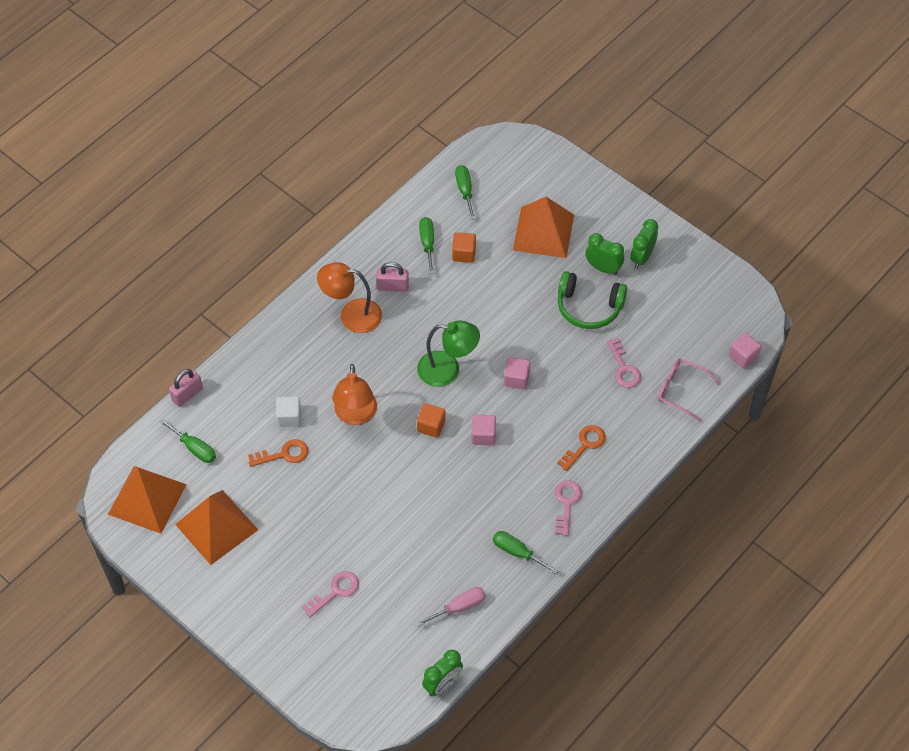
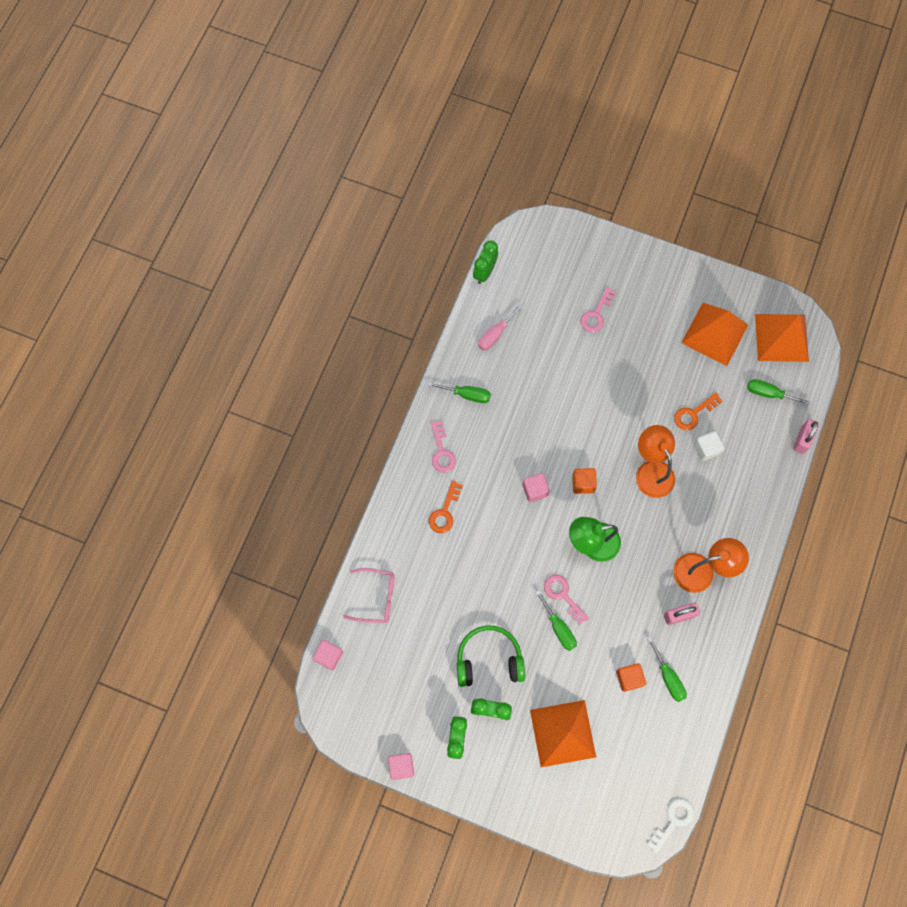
camera: 160 degrees right, 15 degrees up
(465, 191) = (659, 757): green screwdriver -> green screwdriver (559, 628)
(475, 146) = (673, 821): none -> white key
(516, 379) = (527, 556): pink cube -> pink cube (401, 766)
(624, 368) = (435, 603): pink key -> pink key (563, 595)

